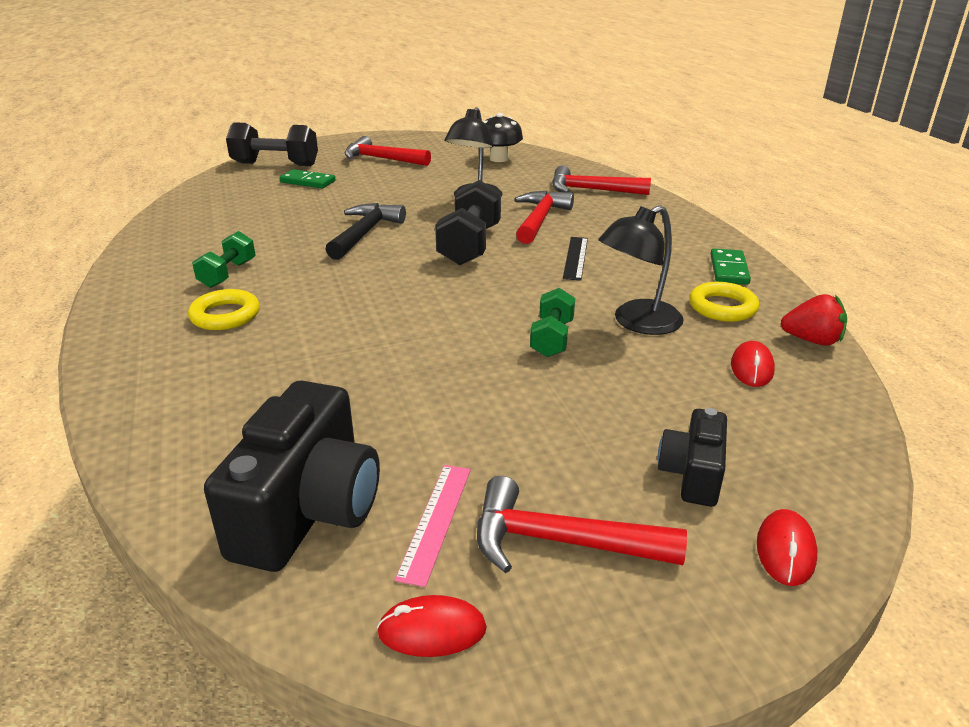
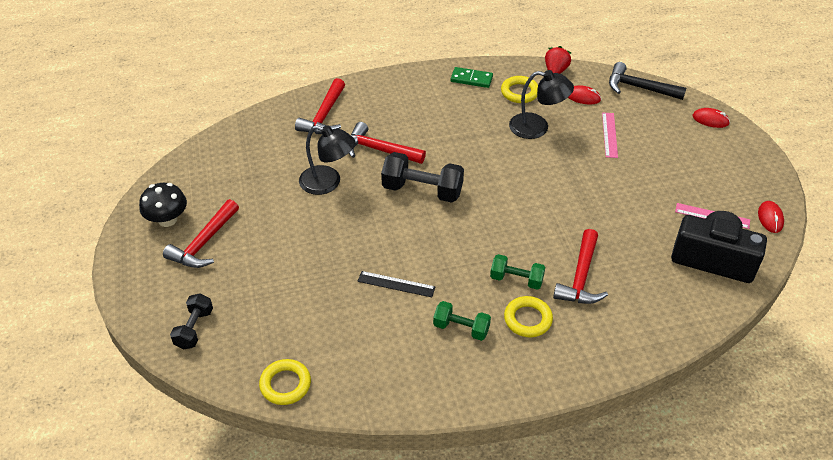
camera: 85 degrees left, 15 degrees up
(193, 199) = (285, 384): none -> yellow ring
(275, 164) = (194, 329): black dumbbell -> black dumbbell, size x0.61
(307, 182) = (257, 297): green domino -> none
(365, 233) = (391, 250): black hammer -> black hammer (639, 88)
(499, 159) = (230, 161): black mushroom -> black mushroom (167, 219)
(552, 338) = (556, 163): green dumbbell -> green dumbbell (516, 280)
(559, 541) = (717, 179): red hammer -> red hammer (581, 277)
(575, 258) = (448, 140): black ruler -> black ruler (396, 284)
(637, 323) = (537, 127): black lamp -> black lamp turned 45 degrees counterclockwise
(652, 395) = (609, 135): none -> pink ruler
(692, 474) = (669, 134): black camera -> none

